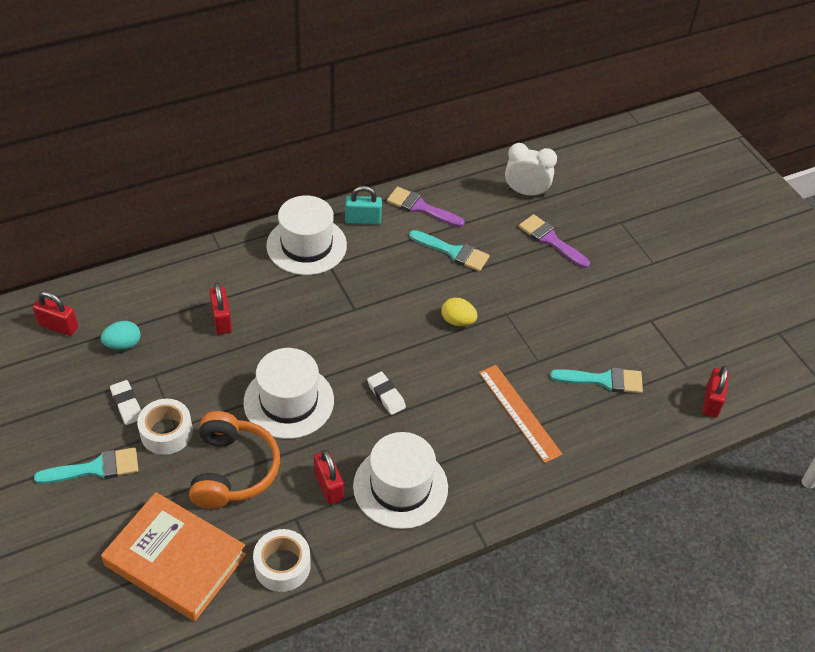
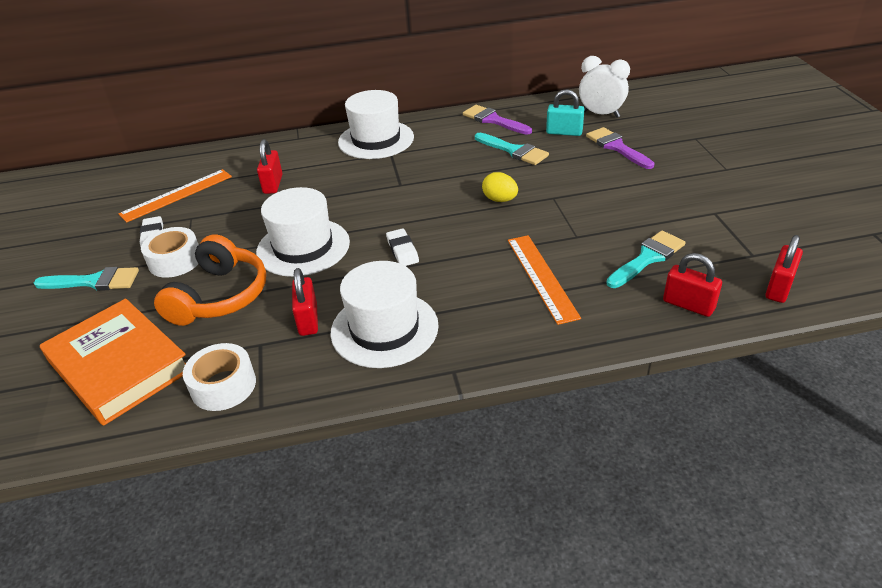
camera: 20 degrees right, 10 degrees down
(58, 326) = (131, 179): red padlock -> red padlock (688, 305)
(123, 344) = (177, 195): turquoise egg -> orange ruler
(363, 220) = (435, 126): turquoise padlock -> turquoise padlock (564, 132)
(603, 380) = (647, 258): turquoise brush -> turquoise brush turned 60 degrees counterclockwise

